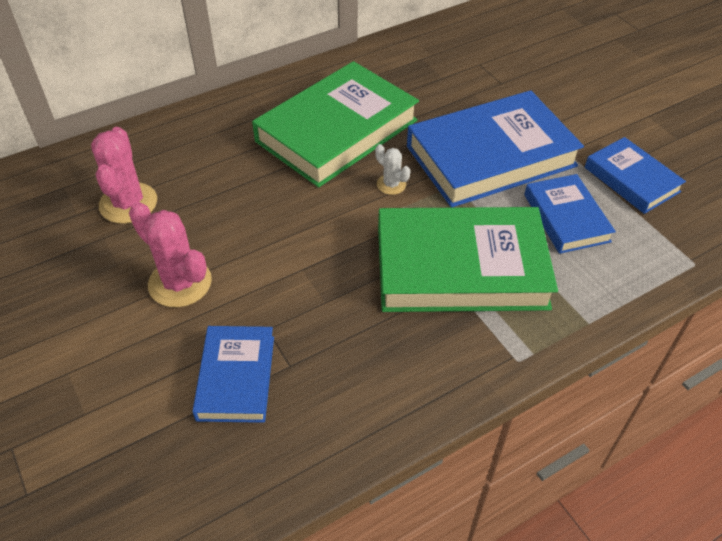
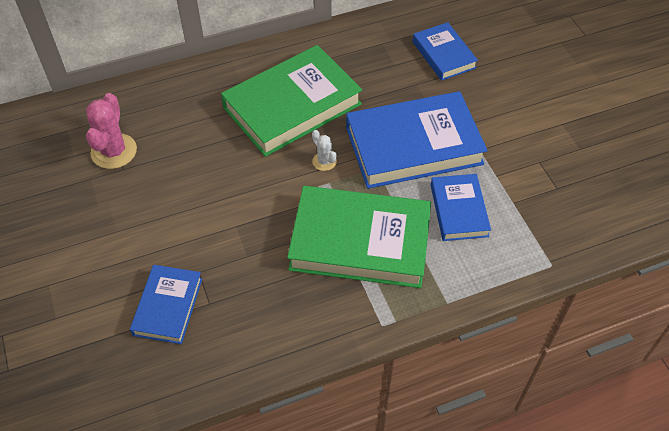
camera: 10 degrees right, 5 degrees up
(180, 283) = (141, 225): pink cactus -> none
(631, 179) = (525, 183): blue book -> blue book (443, 55)

